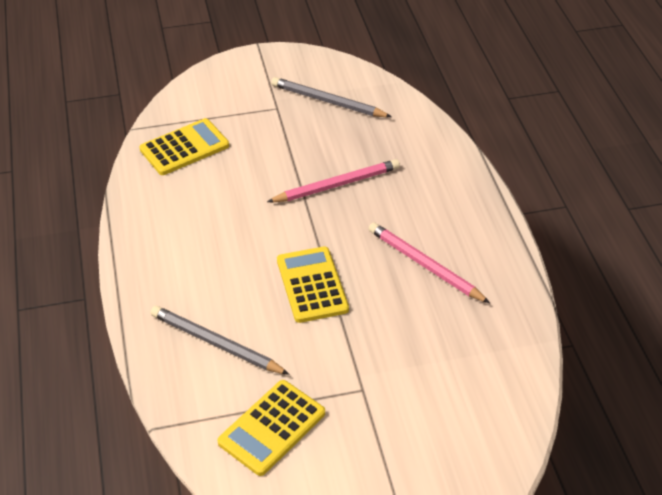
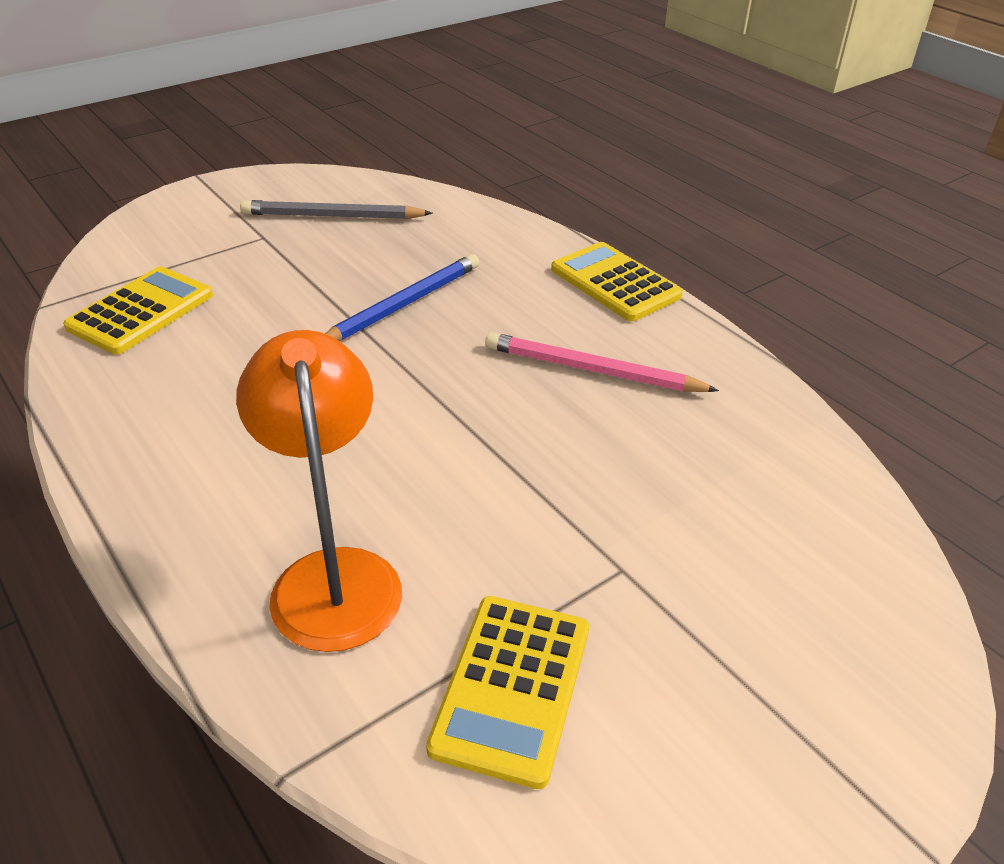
camera: 25 degrees left, 5 degrees down
(216, 343) = (333, 575): grey pencil -> orange lamp
(312, 285) = (444, 440): yellow calculator -> yellow calculator (615, 283)
(336, 185) = (403, 305): pink pencil -> blue pencil

